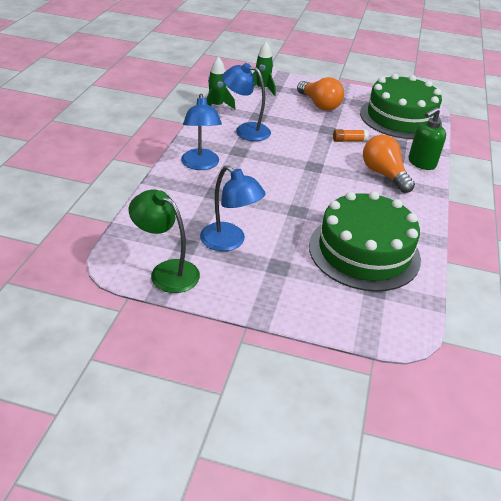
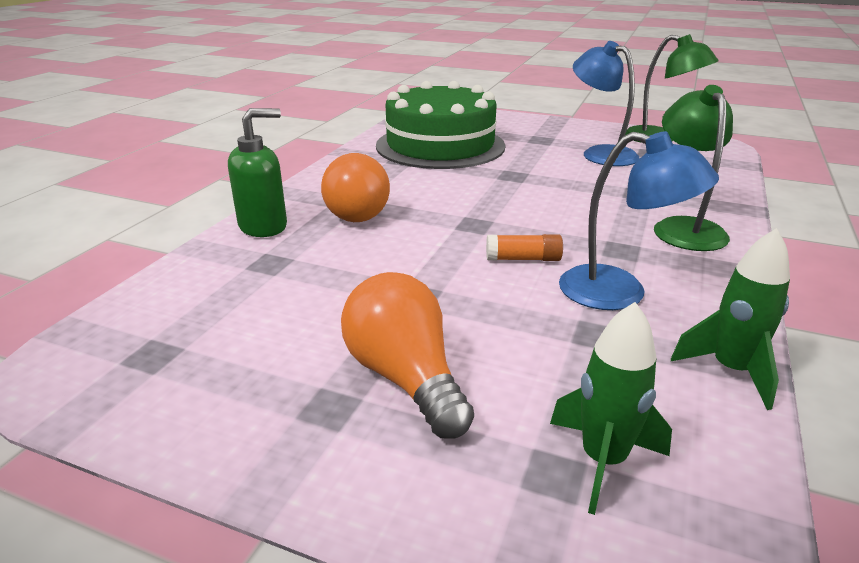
camera: 170 degrees left, 10 degrees down
(200, 165) = (684, 228): blue lamp -> green lamp
(349, 140) = (378, 268): orange glue stick -> orange glue stick (523, 259)
(400, 118) = (192, 328): green cake -> none

